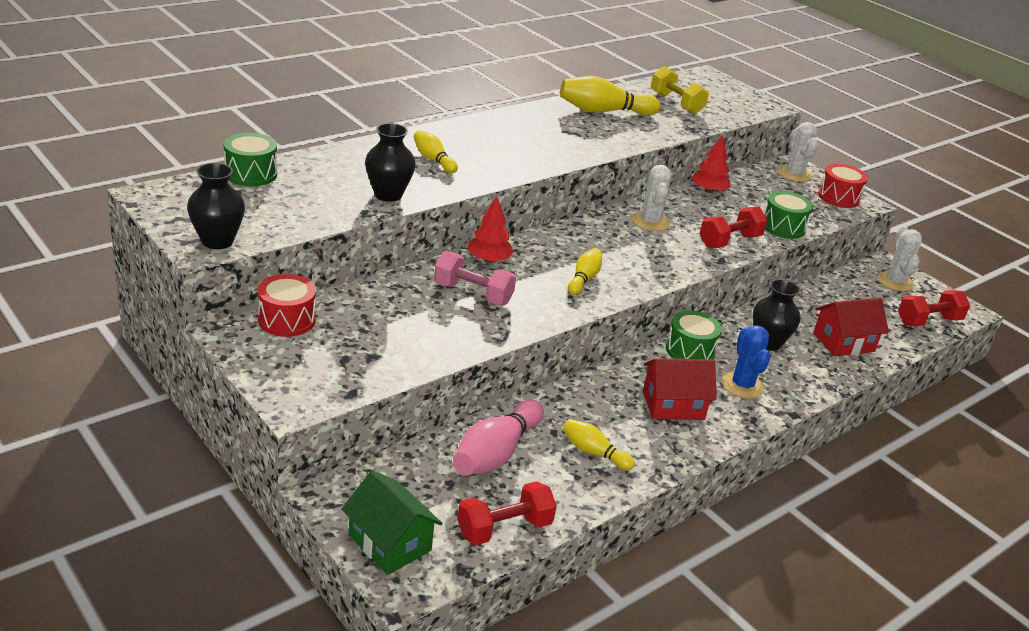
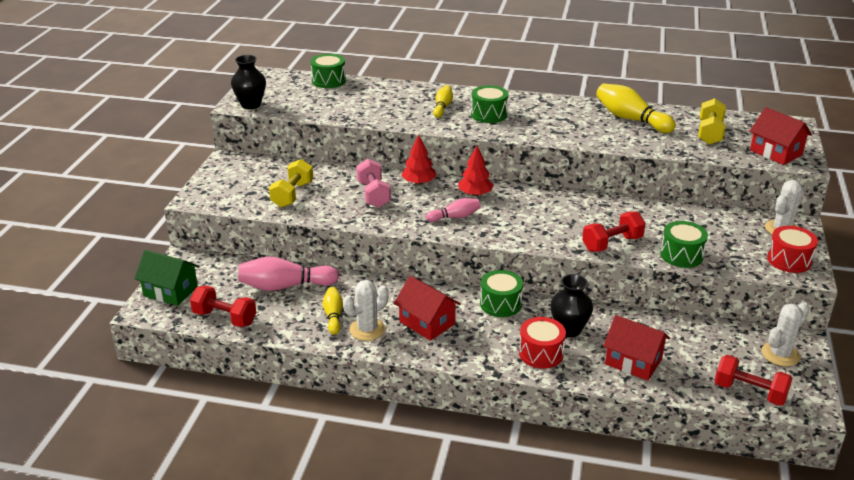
camera: 55 degrees right, 0 degrees up
(286, 320) = (260, 164): red drum -> red drum (541, 353)
(388, 195) = (377, 115): black vase -> none
(390, 543) = (170, 291): green house -> green house turned 75 degrees counterclockwise
(394, 337) = (292, 194): none -> yellow dumbbell
(489, 151) = (489, 114): none -> green drum
(584, 279) = (455, 217): yellow bowling pin -> pink bowling pin
(650, 222) = (574, 208): white cactus -> white cactus (367, 329)
(708, 191) = (669, 209): red tree -> red tree (475, 194)
(729, 241) = (612, 243): red dumbbell -> red dumbbell turned 45 degrees counterclockwise
(742, 104) = (776, 152): none -> red house
(742, 385) = (496, 339): blue cactus -> none

